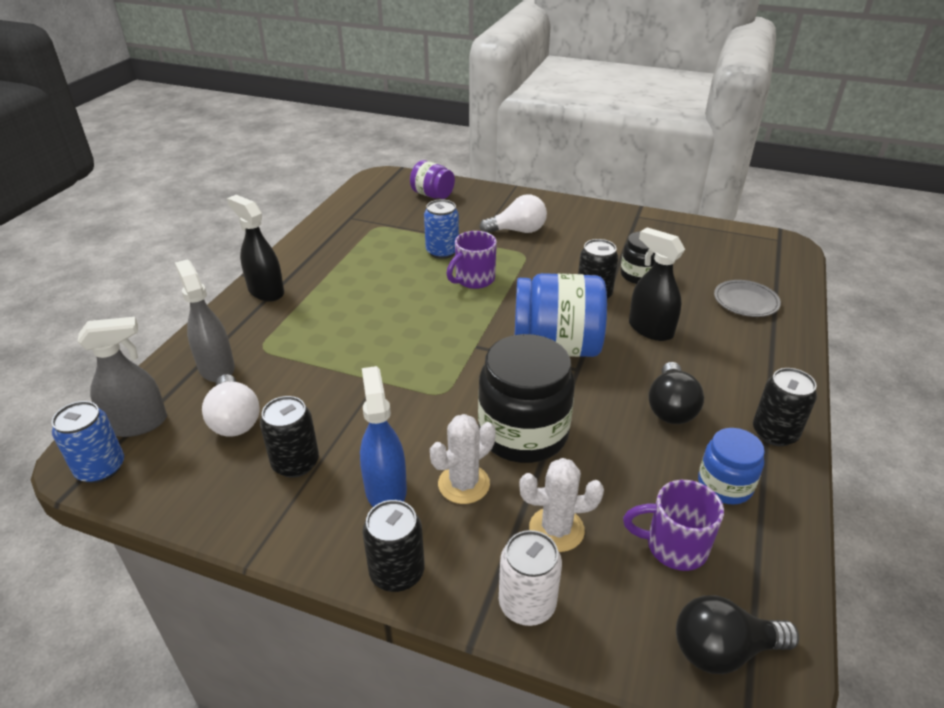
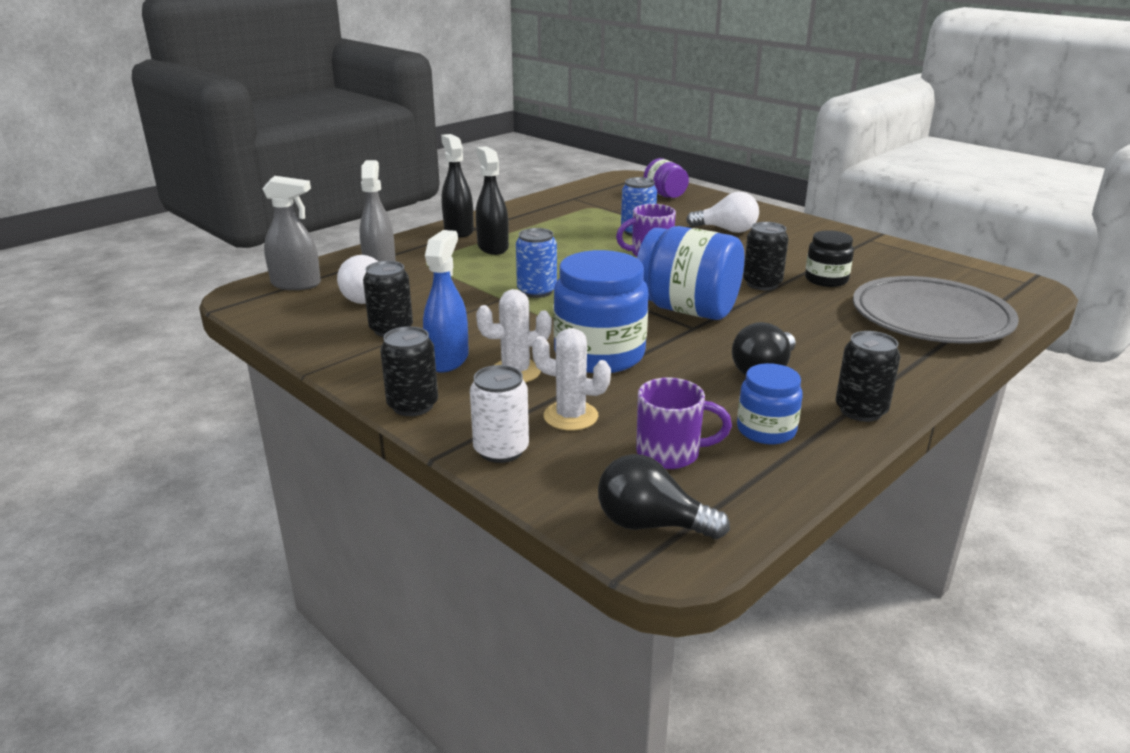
camera: 25 degrees right, 10 degrees down
(100, 468) = (251, 301): blue can -> blue can (537, 291)
(523, 433) = (599, 355): black jar -> blue jar
(650, 329) = (798, 317): black spray bottle -> black spray bottle (492, 247)
(673, 546) = (671, 453): purple mug -> purple mug turned 150 degrees clockwise
(745, 301) = (930, 318): grey plate -> grey plate, size x2.09

